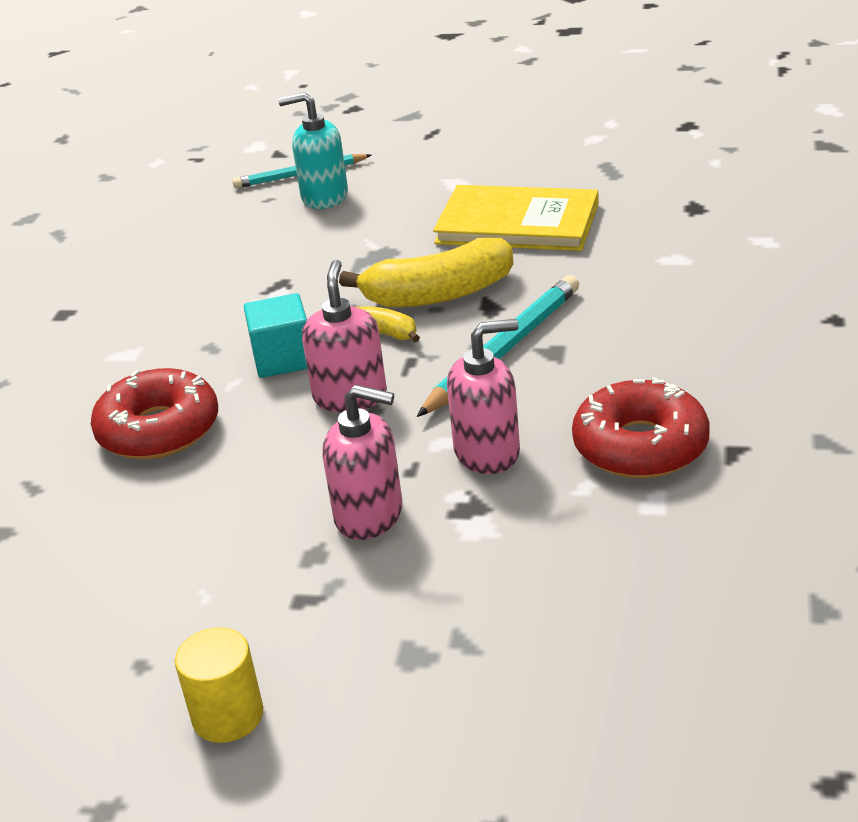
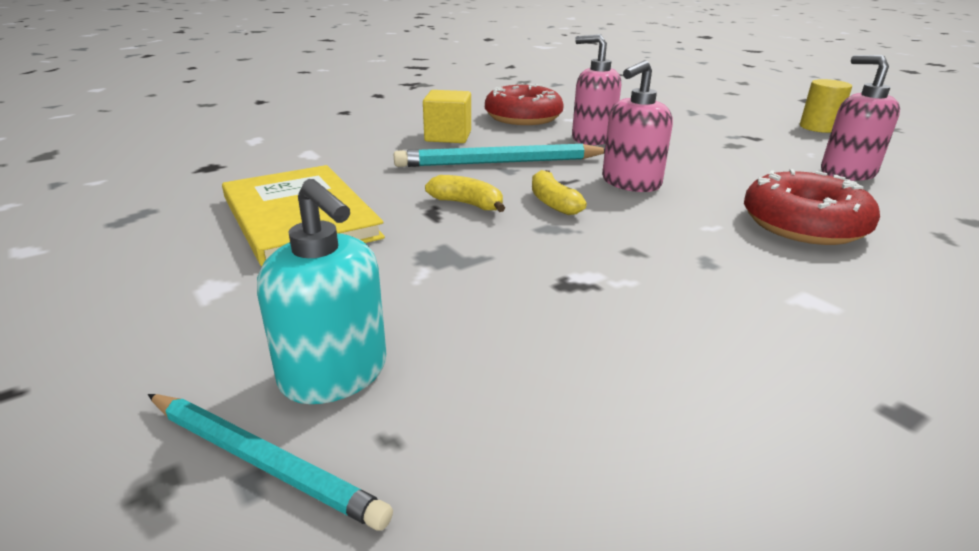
camera: 140 degrees left, 5 degrees down
(283, 359) = (650, 222): turquoise cube -> none
(369, 515) = (687, 144): pink soap dispenser -> pink soap dispenser (847, 173)
(438, 294) = (467, 204): yellow banana -> yellow banana, size x0.52
(629, 353) = (448, 136): none -> yellow cube

